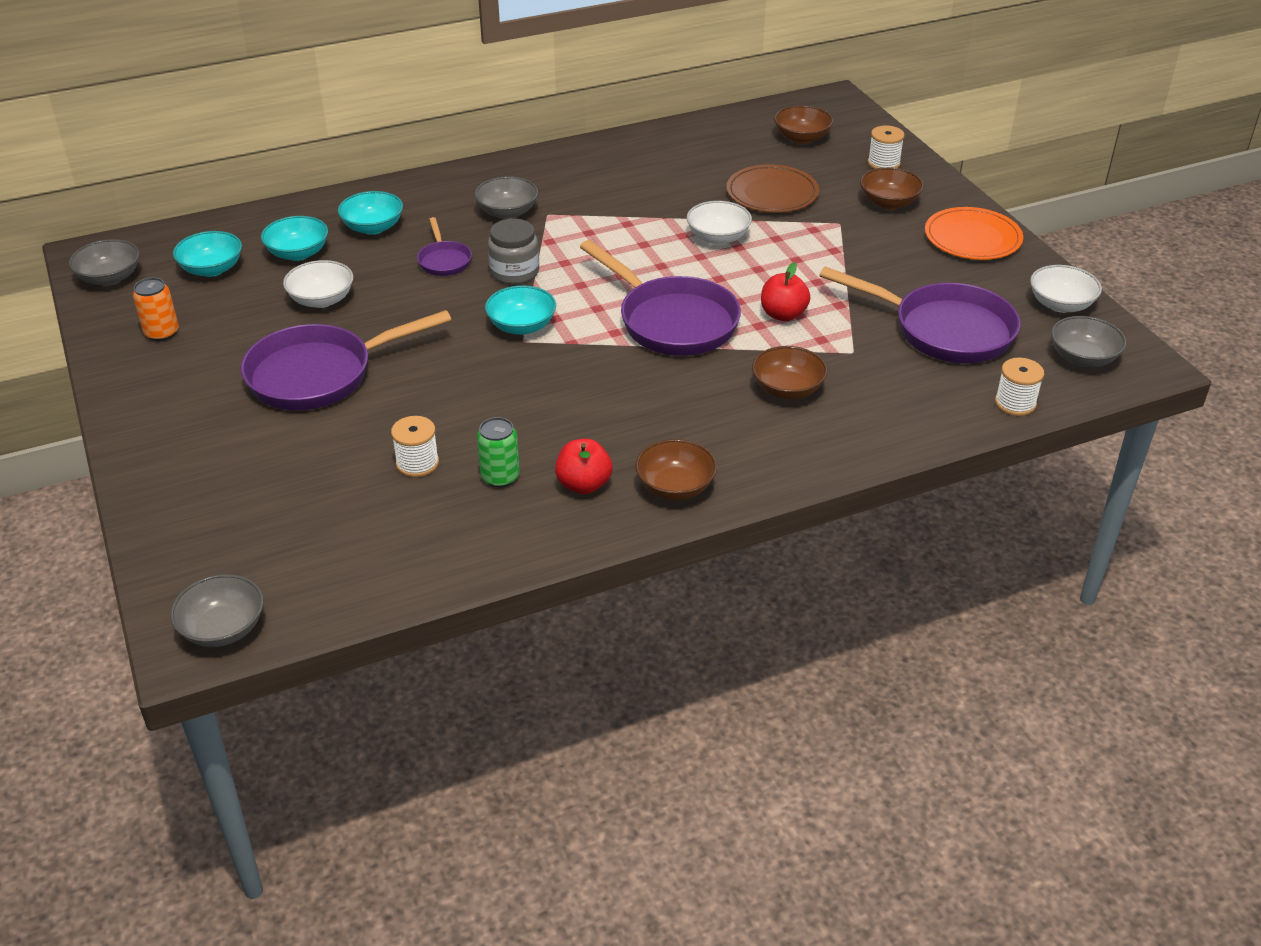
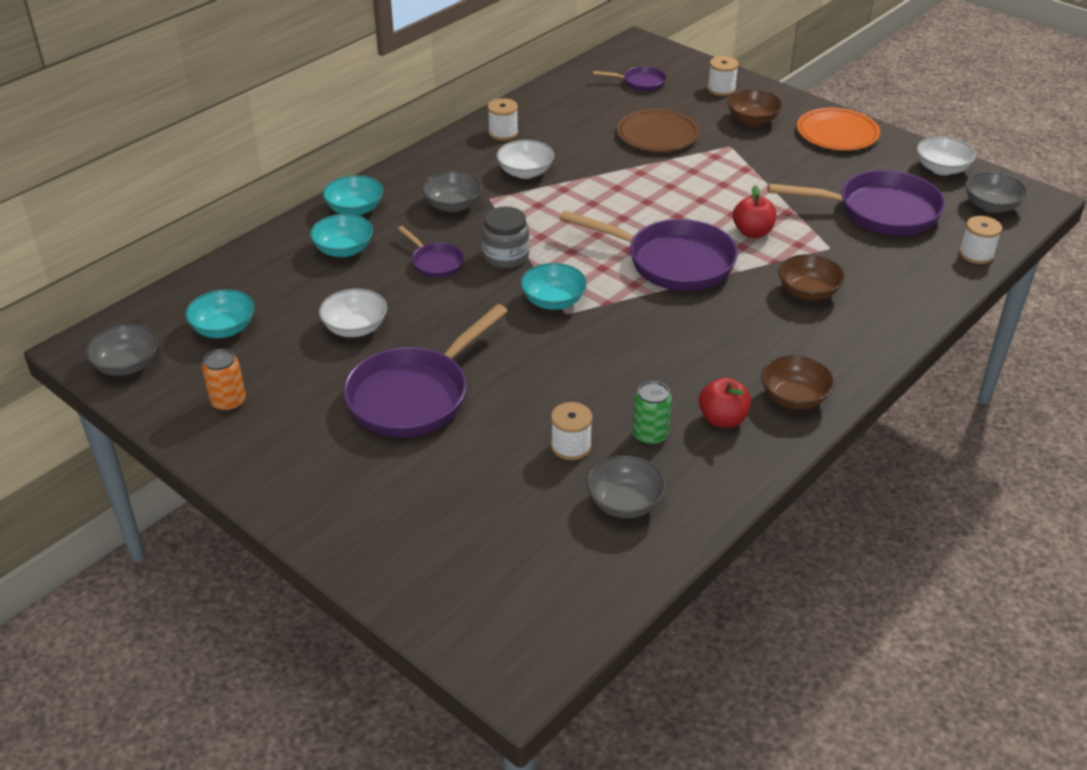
camera: 25 degrees left, 0 degrees up
(223, 628) = (533, 649): grey bowl -> grey bowl (625, 502)
(298, 253) = (294, 292): turquoise bowl -> turquoise bowl (355, 209)
(616, 156) = (503, 133): none -> white spool
(718, 237) = (647, 182): white bowl -> white bowl (525, 172)
(801, 138) = (640, 83): brown bowl -> purple pan

